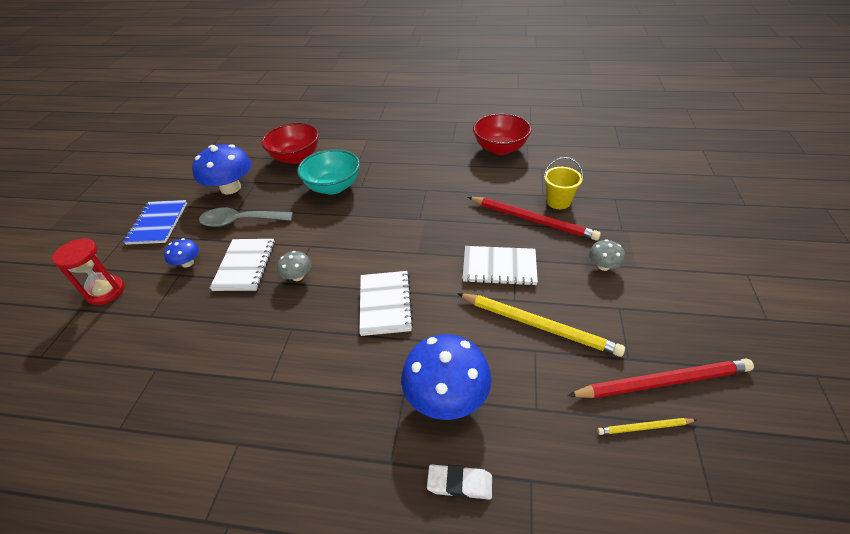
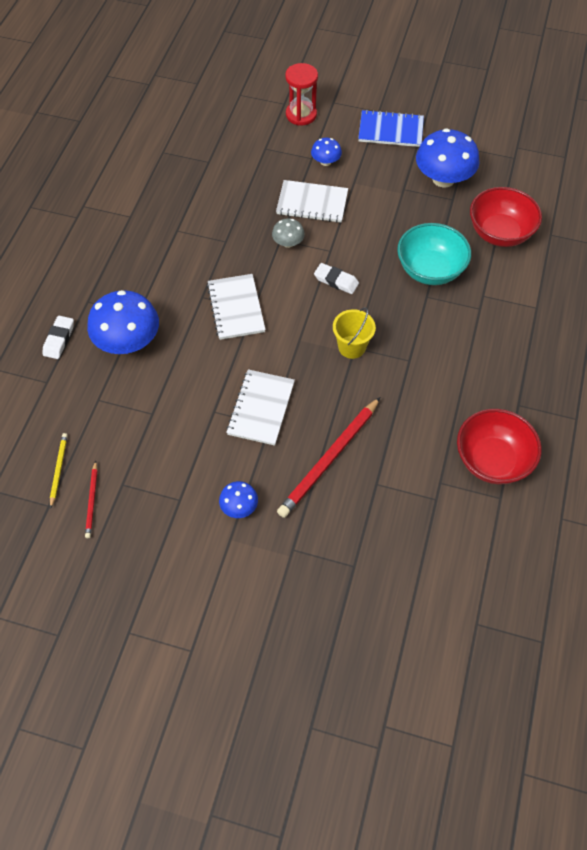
camera: 95 degrees right, 15 degrees up
(240, 221) = (381, 193): grey spoon -> none
(346, 237) = (336, 281): none -> white eraser
(385, 304) = (236, 308): white notebook -> white notebook turned 75 degrees clockwise
(539, 325) = (178, 423): yellow pencil -> none
(558, 201) = (359, 497): yellow bucket -> yellow bucket (352, 347)
(603, 266) = (239, 507): grey mushroom -> blue mushroom
(662, 382) = (92, 501): red pencil -> red pencil, size x0.49

